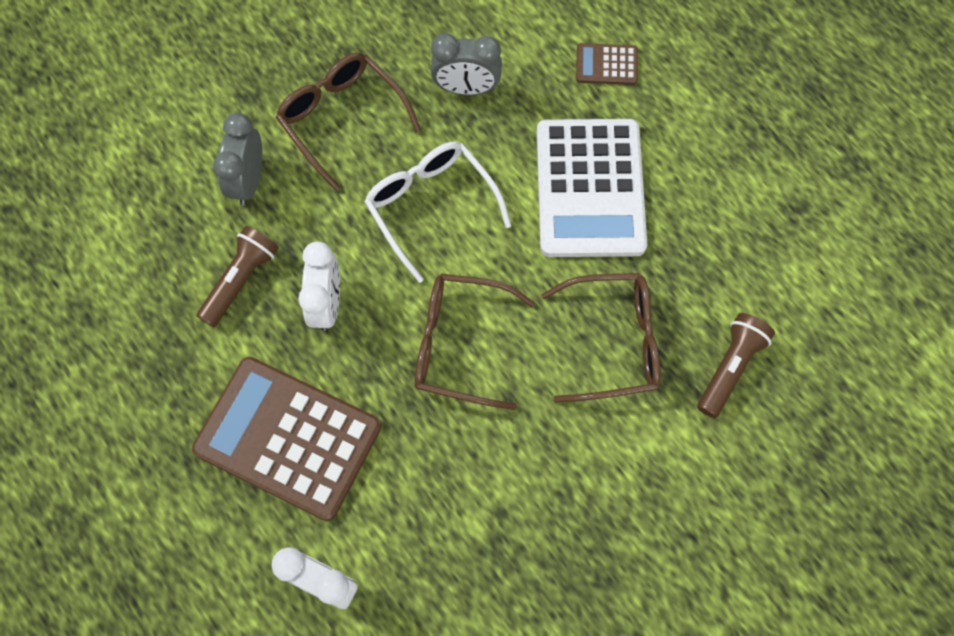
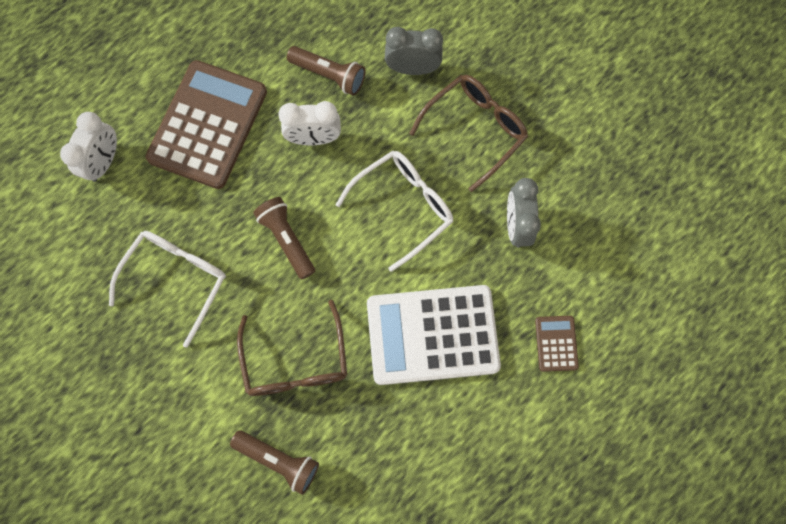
camera: 85 degrees right, 5 degrees up
(459, 344) = (287, 239): brown glasses -> brown flashlight
(499, 484) = (177, 279): none -> white glasses

